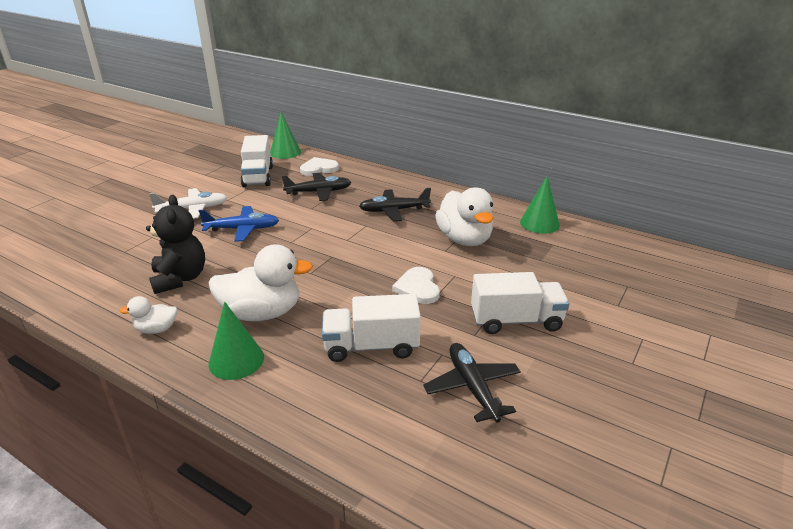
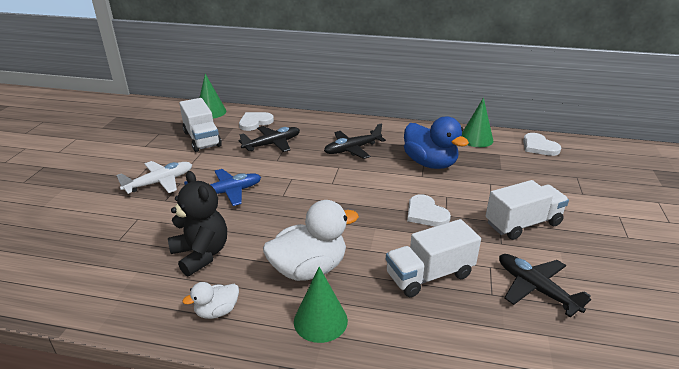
camera: 20 degrees left, 0 degrees up
(464, 239) = (430, 163): white duck -> blue duck
(609, 245) = (539, 146): none -> white heart

